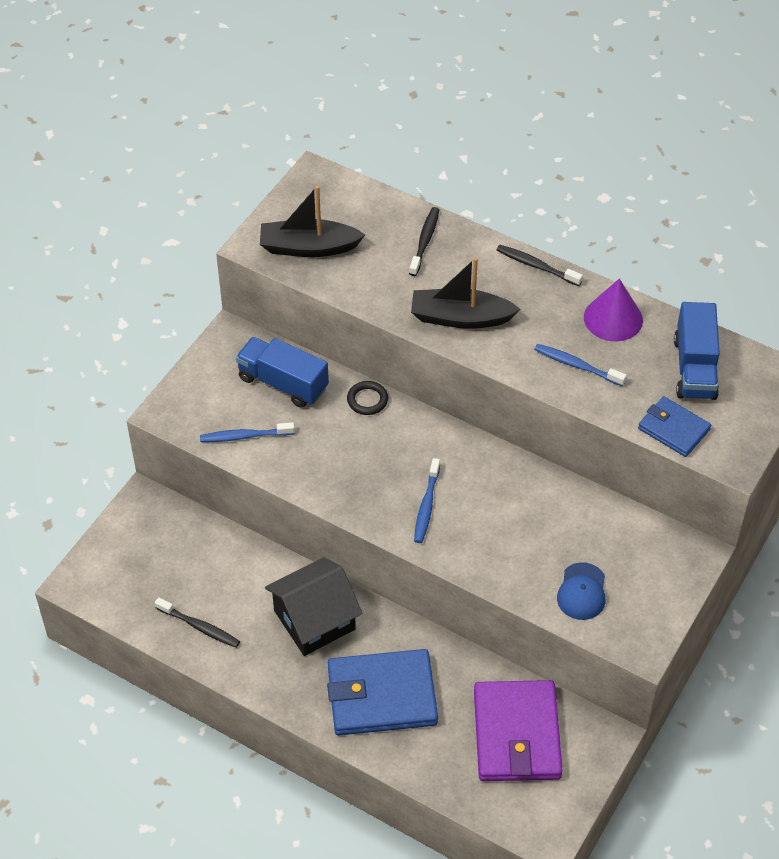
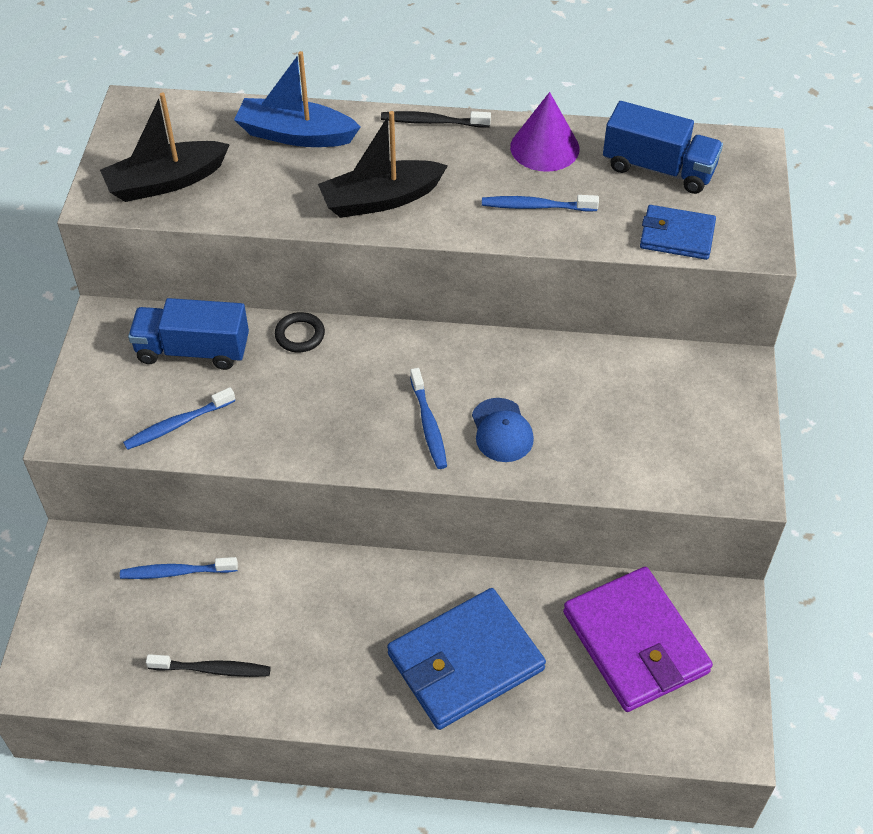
camera: 25 degrees left, 0 degrees up
(207, 546) = (176, 572): none -> blue toothbrush
(314, 620) = (344, 606): black house -> none
(425, 241) = (296, 135): black toothbrush -> blue boat
(582, 592) = (649, 453): blue cap -> blue cap (501, 430)
(694, 368) = (658, 168): blue truck -> blue truck turned 45 degrees counterclockwise

